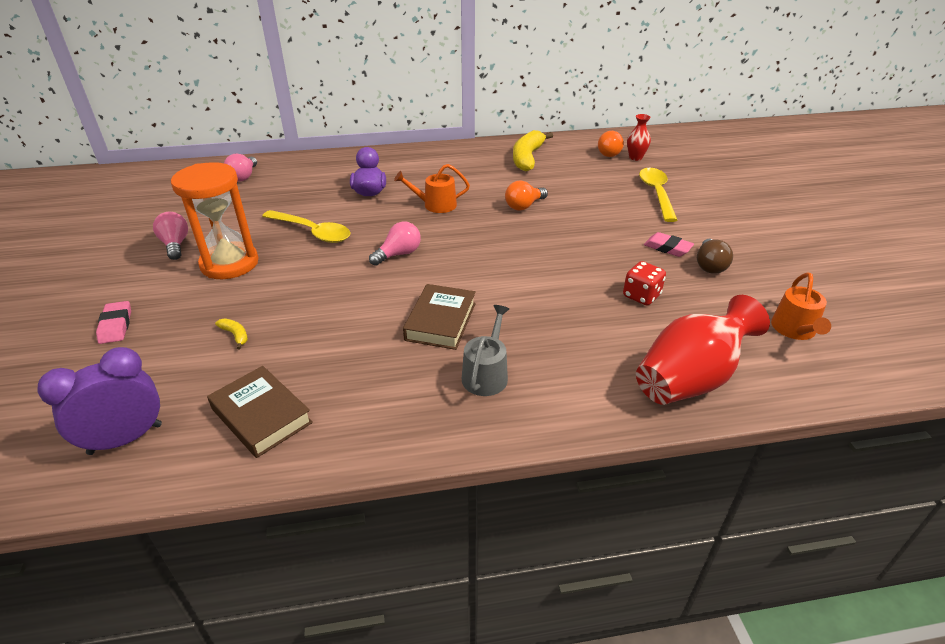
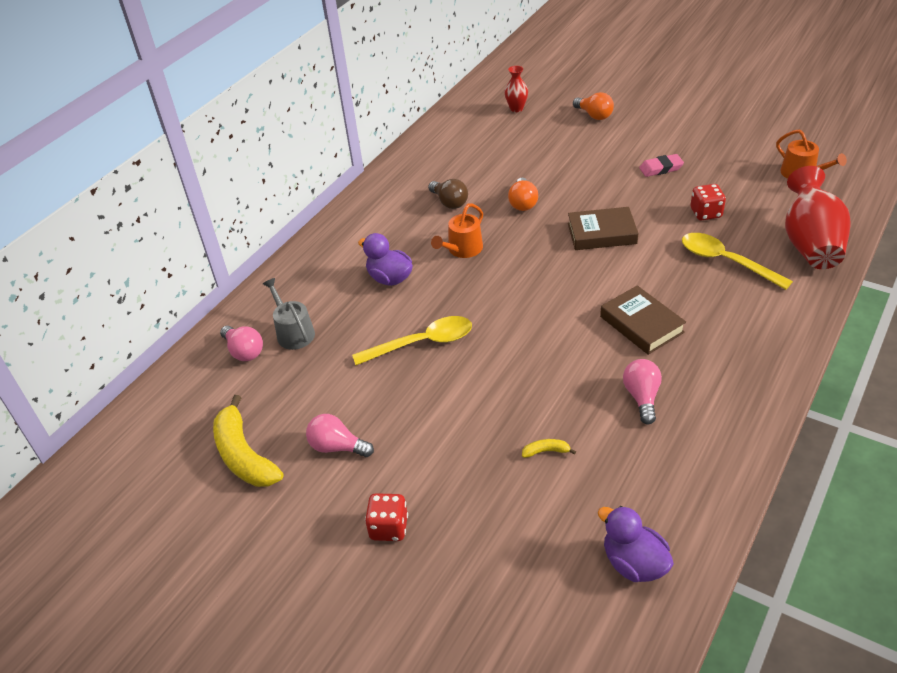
camera: 45 degrees left, 5 degrees up
(105, 298) = (389, 528): none -> red dice
(116, 325) = (450, 531): pink eraser -> none
(126, 439) = (634, 563): purple clock -> purple duck
(229, 263) = (419, 418): orange hourglass -> none
(261, 416) = (672, 470): brown book -> brown book (602, 233)
(398, 254) = (520, 306): pink light bulb -> pink light bulb (642, 397)
(486, 374) = (726, 330): grey watering can -> grey watering can (293, 332)
(527, 158) = (444, 161): yellow banana -> yellow banana (244, 455)
(608, 153) = (491, 116): orange light bulb -> orange light bulb (594, 115)
(656, 194) = (583, 131): yellow spoon -> yellow spoon (726, 261)
(709, 266) = (701, 164): brown light bulb -> brown light bulb (449, 202)

